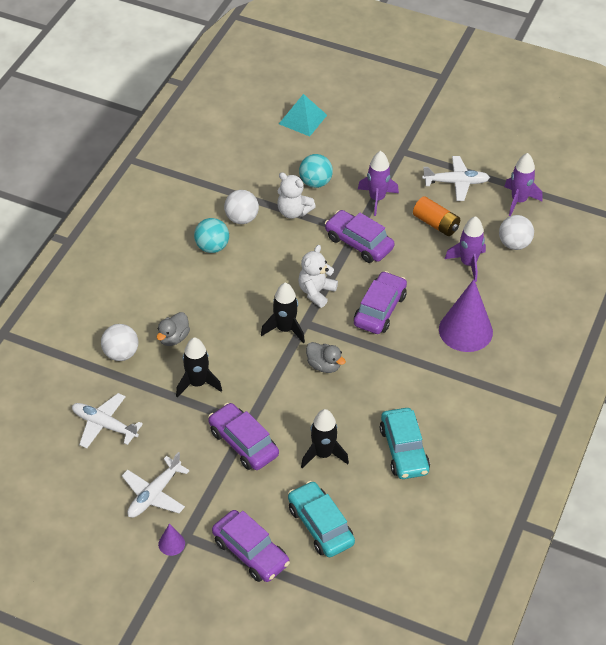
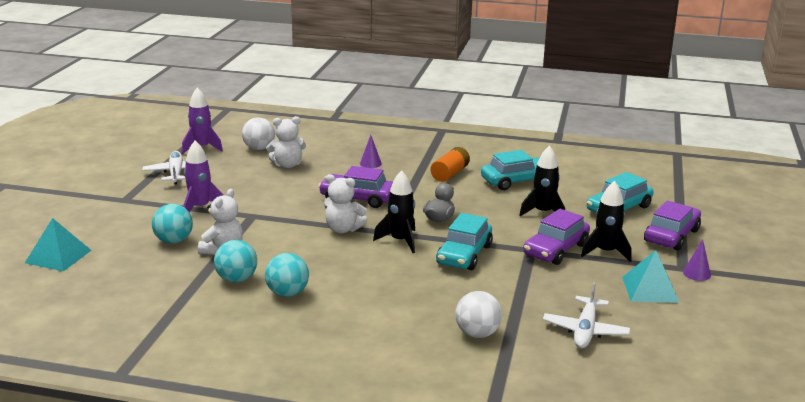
camera: 100 degrees left, 25 degrees down
(154, 494) = (650, 289): white plane -> turquoise pyramid
(173, 338) = (438, 302): grey duck -> none
(197, 383) = (495, 281): black rocket -> black rocket (605, 252)
(241, 218) = (236, 279): white ball -> turquoise ball
(249, 371) = (464, 255): none -> turquoise car
(358, 243) = (267, 213): purple car -> none
(436, 224) = (236, 180): orange battery -> orange battery (450, 173)
(465, 330) = (370, 163): purple cone -> purple cone, size x0.44
(468, 263) = (287, 165): purple rocket -> white teddy bear

